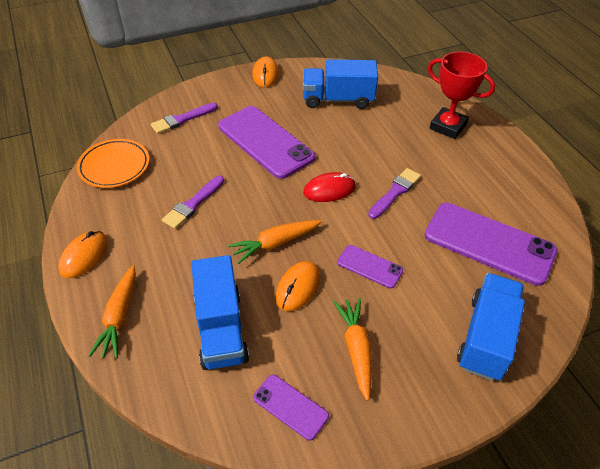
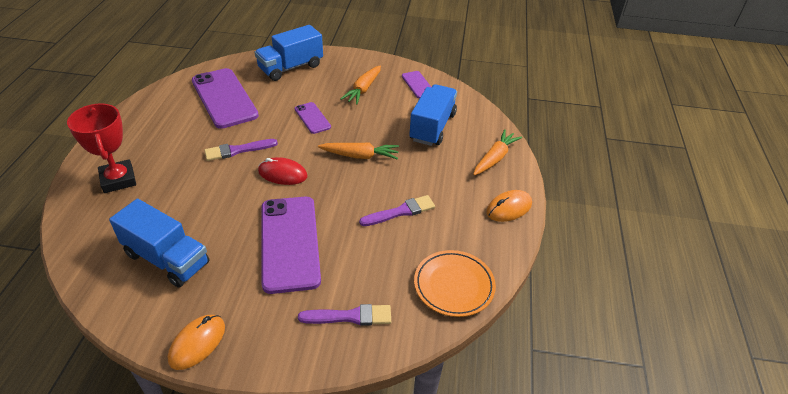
camera: 150 degrees left, 5 degrees down
(298, 287) = (368, 126): orange mouse -> none

